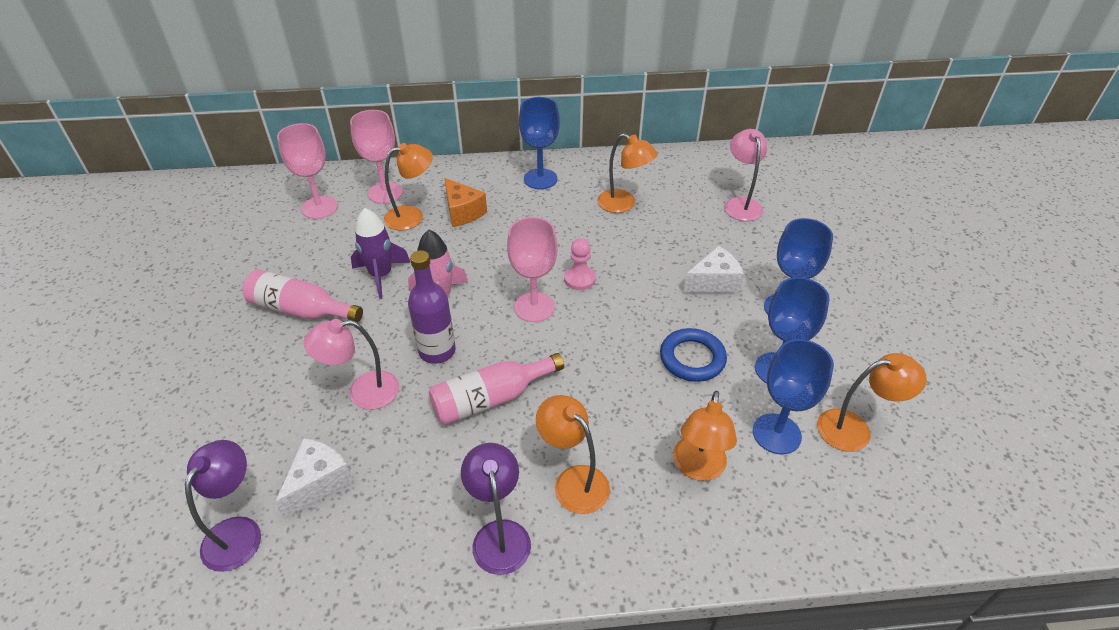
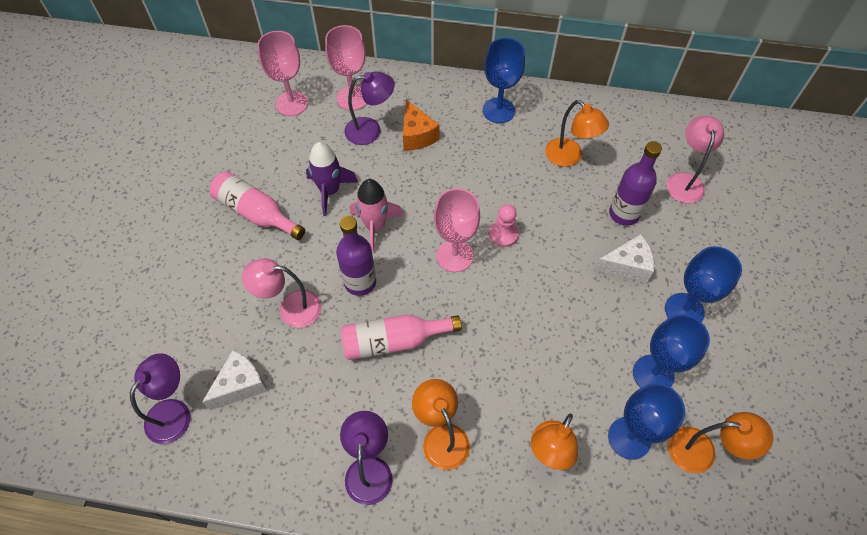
camera: 15 degrees right, 15 degrees up
(412, 216) = (370, 130): orange lamp -> purple lamp
(692, 358) = (579, 343): blue ring -> none
(693, 240) = (624, 214): none -> purple bottle

